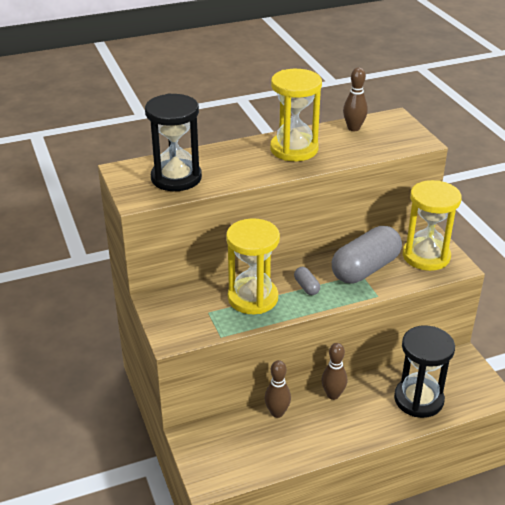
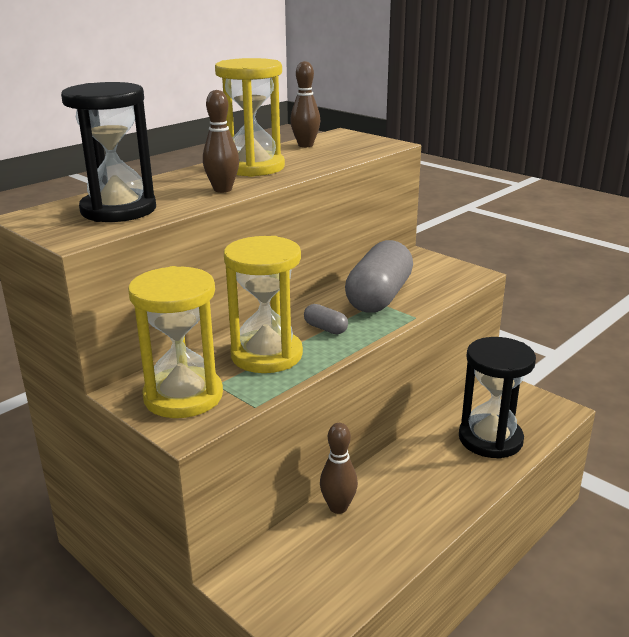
camera: 25 degrees left, 10 degrees down
(333, 395) = (392, 465): brown bowling pin -> brown bowling pin (222, 190)
(426, 256) = (433, 273): yellow hourglass -> yellow hourglass (183, 396)

